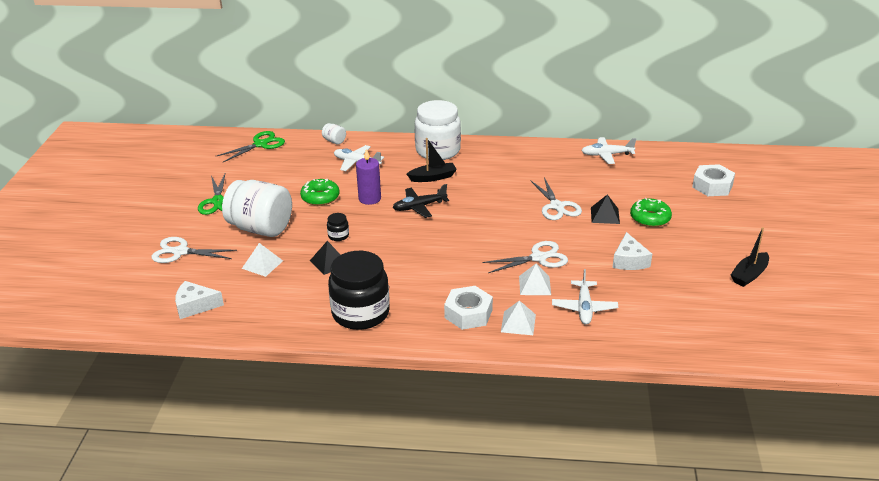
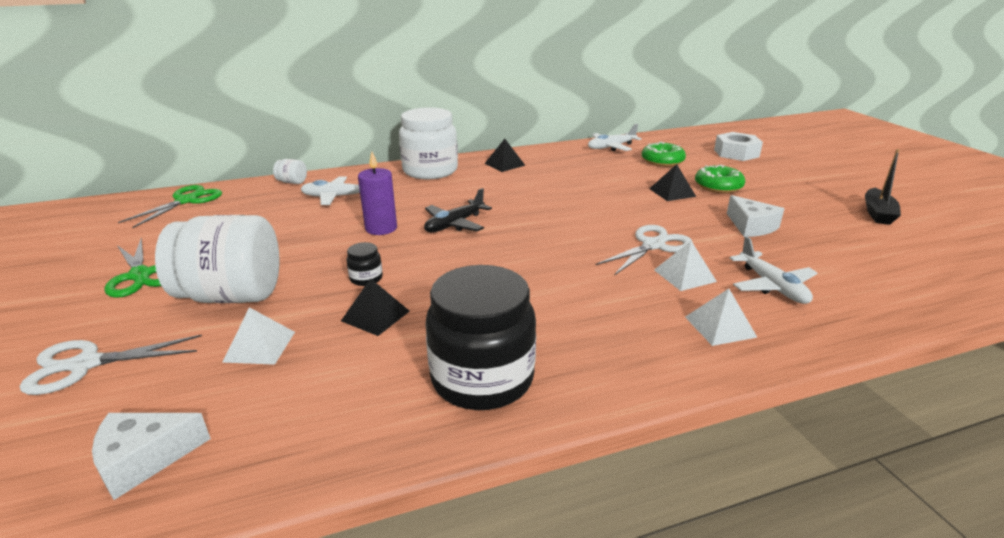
camera: 25 degrees left, 5 degrees down
(320, 197) = (309, 240): green donut -> green donut (662, 161)
(433, 177) = (446, 194): black boat -> none
(468, 313) = (642, 333): white nut -> none
(500, 156) = (504, 164): none -> black pyramid
(557, 206) = (613, 194): white scissors -> none

